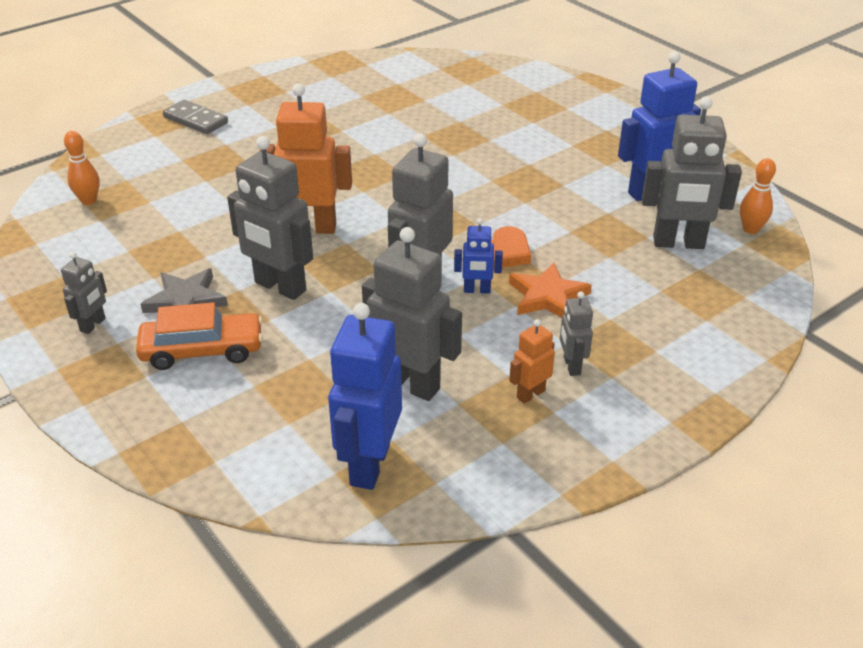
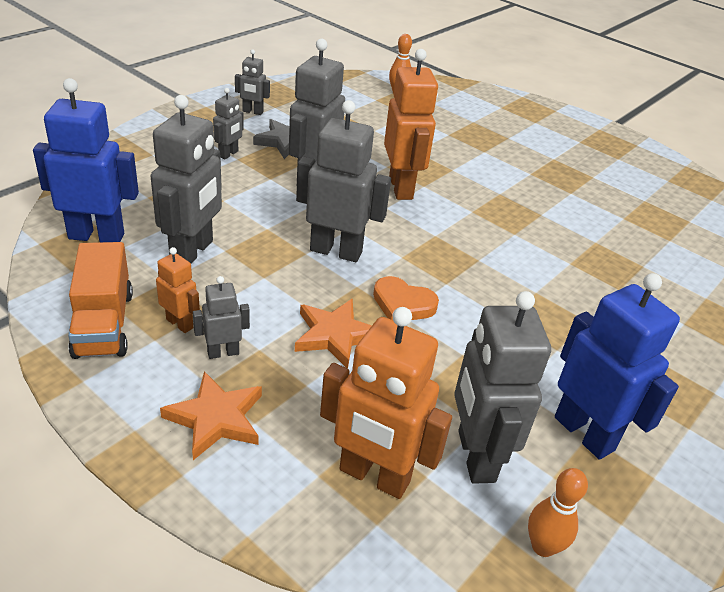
camera: 75 degrees right, 0 degrees up
(195, 120) = (536, 121): grey domino -> none
(202, 350) = (228, 154): orange car -> grey robot
(477, 290) = (334, 286): blue robot -> none
(530, 449) = (104, 324): none -> orange truck
(654, 372) = (216, 418): none -> orange star
(704, 293) = (374, 476): none -> orange robot

